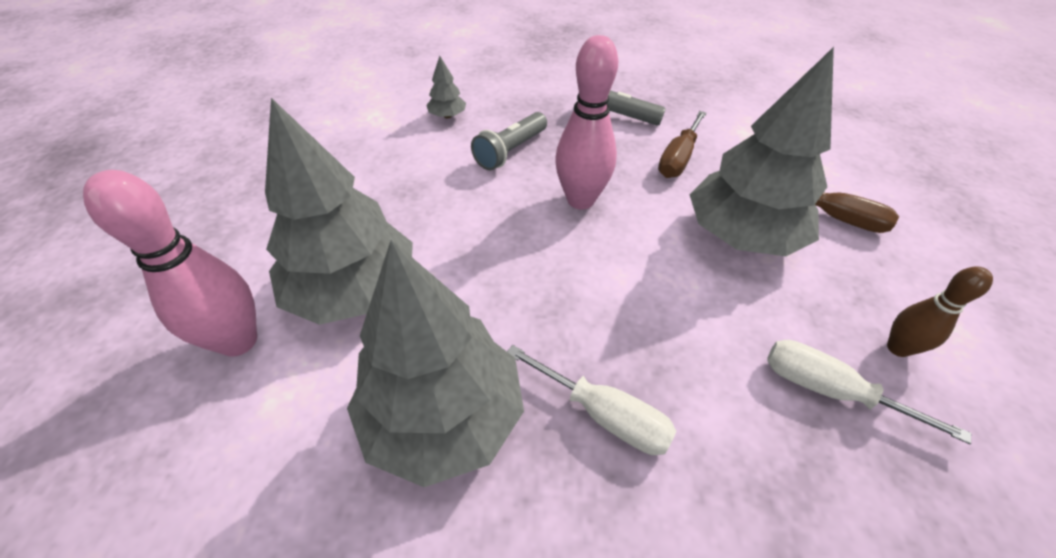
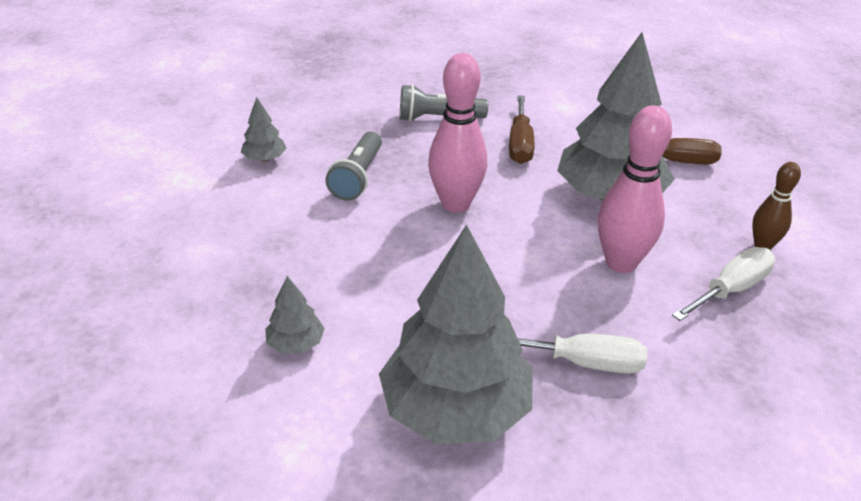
camera: 25 degrees left, 10 degrees down
(238, 341) = (214, 422): pink bowling pin -> pink bowling pin (621, 263)
(354, 290) = (296, 343): grey tree -> grey tree, size x0.42
(828, 390) = (731, 289): white screwdriver -> white screwdriver turned 135 degrees clockwise

